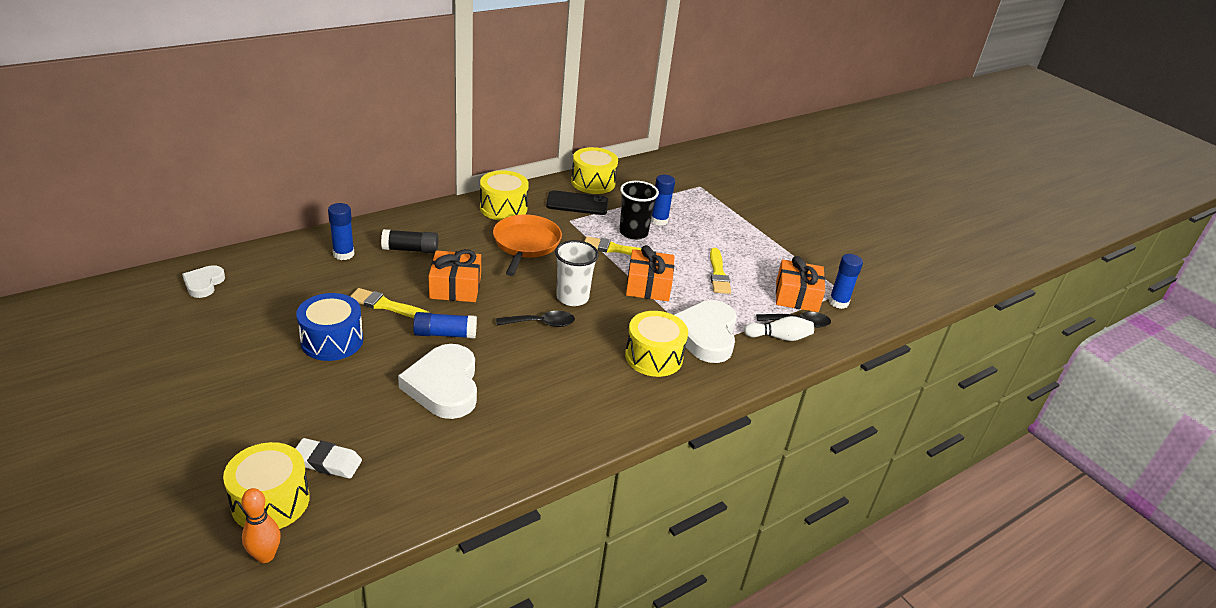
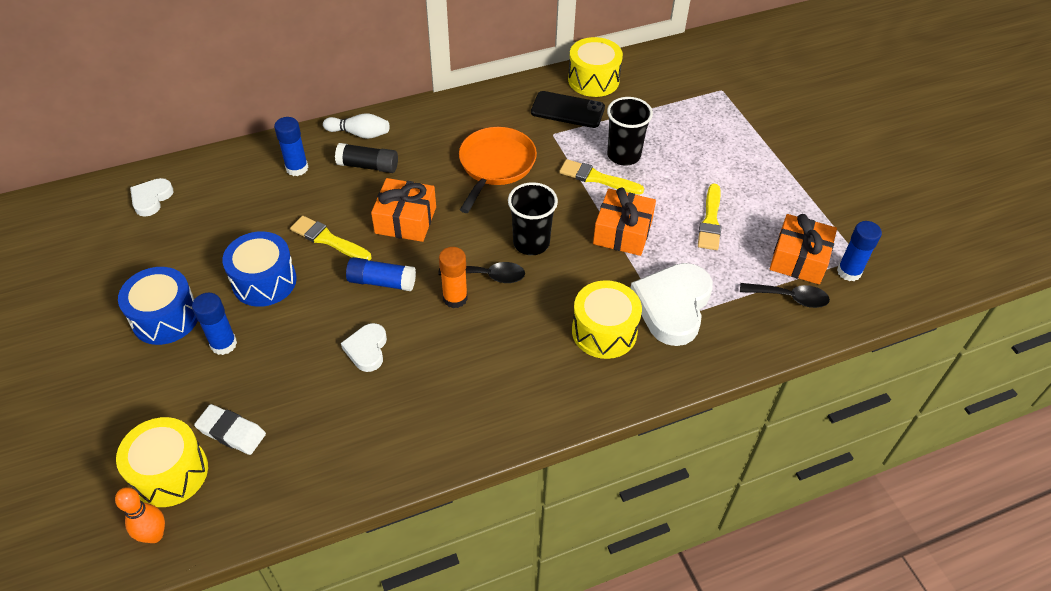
camera: 15 degrees right, 15 degrees up
(238, 376) = (165, 318): none -> blue drum
(444, 386) = (367, 349): white heart -> white heart, size x0.54
(503, 208) = (481, 113): yellow drum -> none
(516, 342) = (455, 298): none -> orange glue stick
(572, 297) = (531, 243): white cup -> black cup
(659, 220) = (658, 139): blue glue stick -> blue glue stick (223, 344)
(779, 337) = (760, 316): white bowling pin -> white bowling pin (359, 134)

